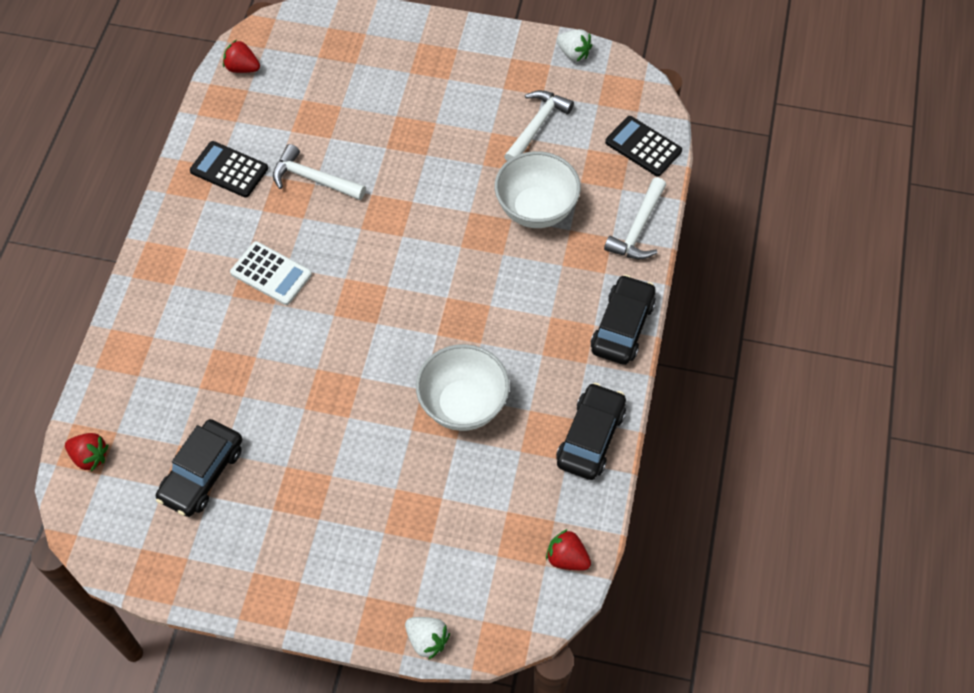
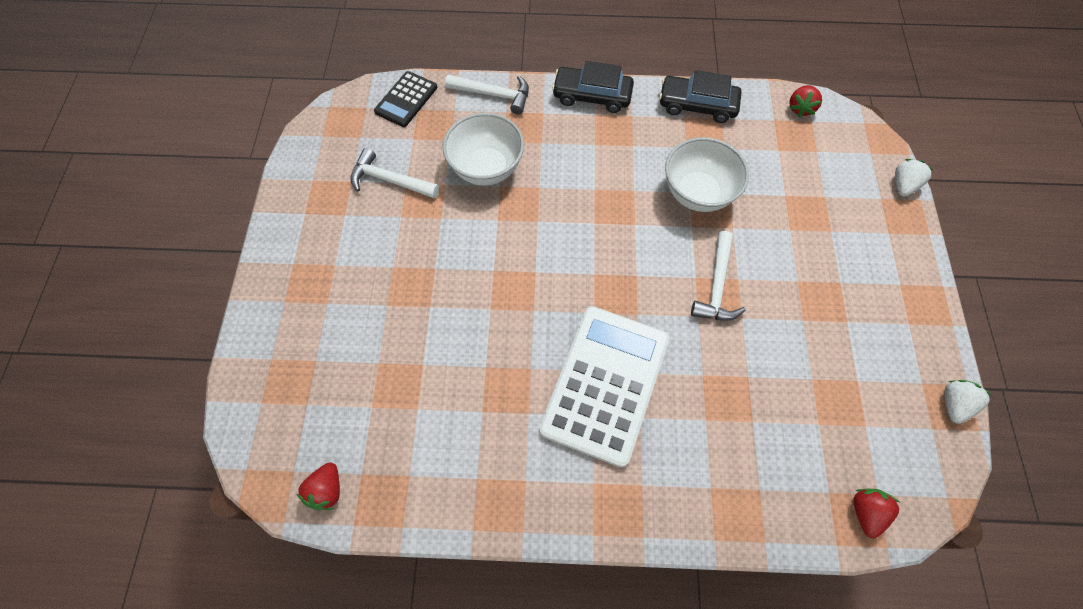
camera: 100 degrees left, 5 degrees up
(202, 473) = (839, 392): black car -> none
(229, 170) = (480, 464): black calculator -> none
(271, 274) = (605, 384): white calculator -> white calculator, size x1.93
(313, 179) = (480, 369): white hammer -> white hammer (716, 286)
(573, 53) = (298, 162): white strawberry -> white strawberry (953, 404)

